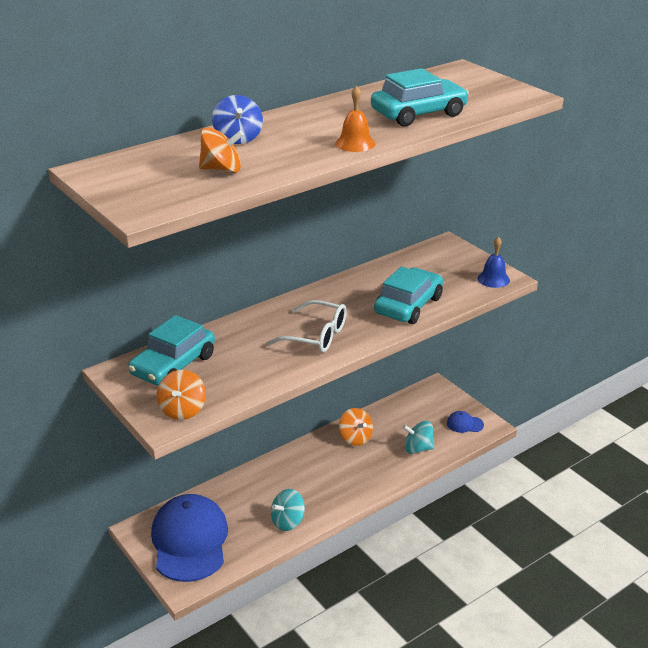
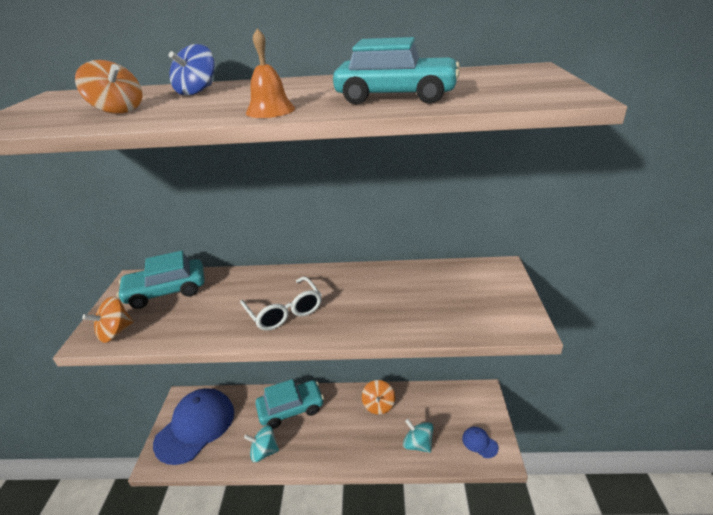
camera: 40 degrees right, 0 degrees up
(408, 305) = (394, 316): turquoise car -> turquoise car (291, 409)
(493, 279) = (511, 322): blue bell -> none

